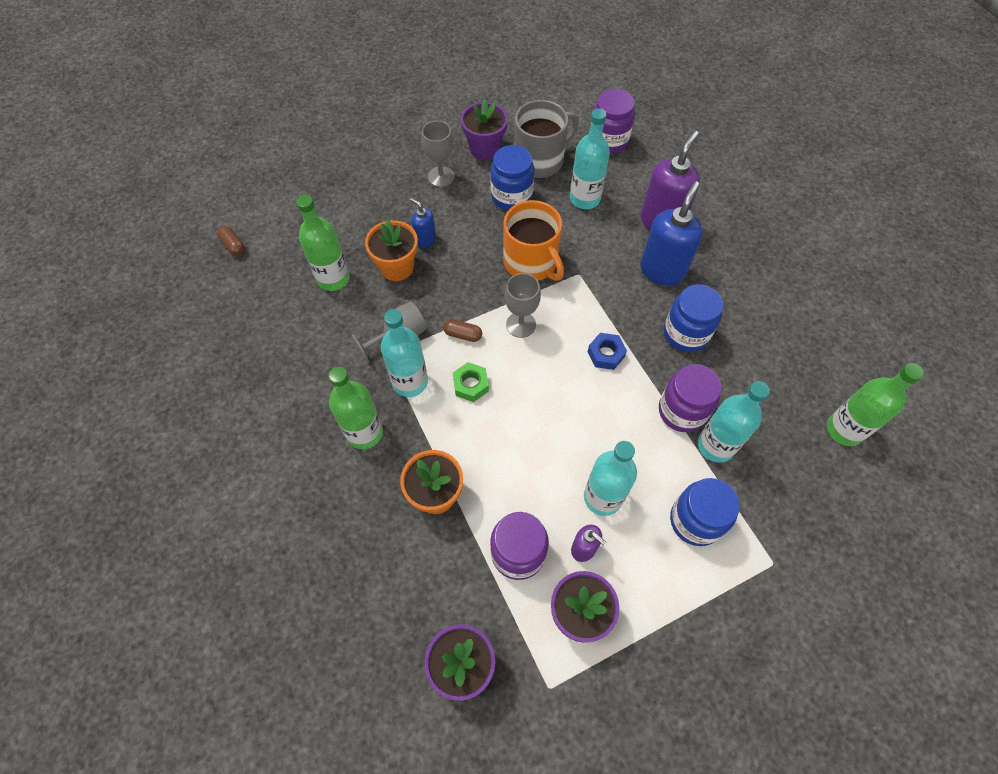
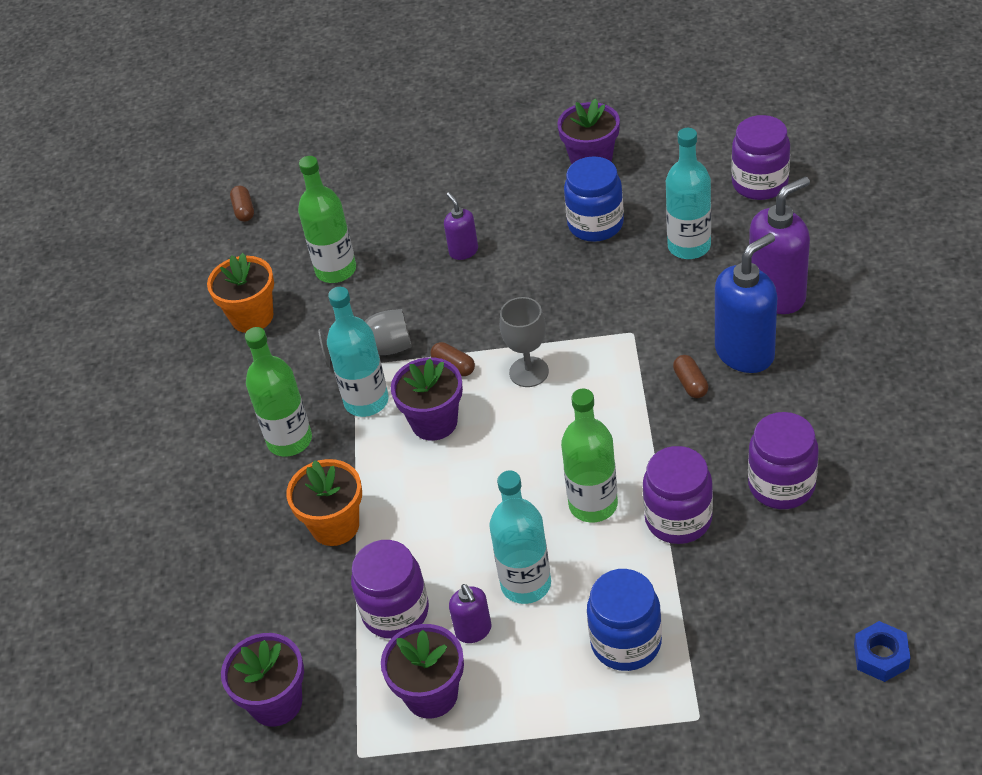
camera: 30 degrees right, 15 degrees down
(397, 267) = (414, 274): orange flower pot -> orange flower pot (252, 317)
(425, 239) = (463, 251): blue soap dispenser -> purple soap dispenser
(441, 177) = (519, 184): grey goblet -> none
(470, 385) = (434, 422): green nut -> purple flower pot
(531, 262) = (579, 305): orange mug -> none
(540, 160) = (655, 189): grey mug -> none
(606, 354) = (616, 431): blue nut -> blue nut (881, 656)
(638, 303) = (690, 383): none -> brown capsule
(686, 333) = (734, 433): blue jar -> none
(715, 445) = (699, 569): turquoise bottle -> none
(736, 364) = (781, 485): none -> purple jar
(844, 430) = (886, 599): green bottle -> green bottle (593, 504)

